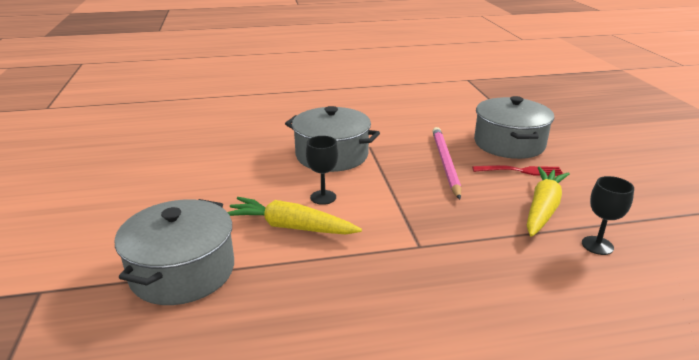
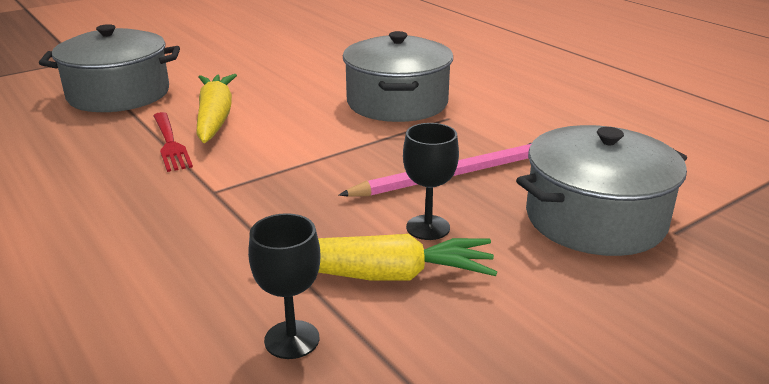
camera: 65 degrees right, 0 degrees up
(323, 197) = (289, 119): black goblet -> black goblet (428, 227)
(520, 171) = (495, 241): red fork -> red fork (170, 143)

